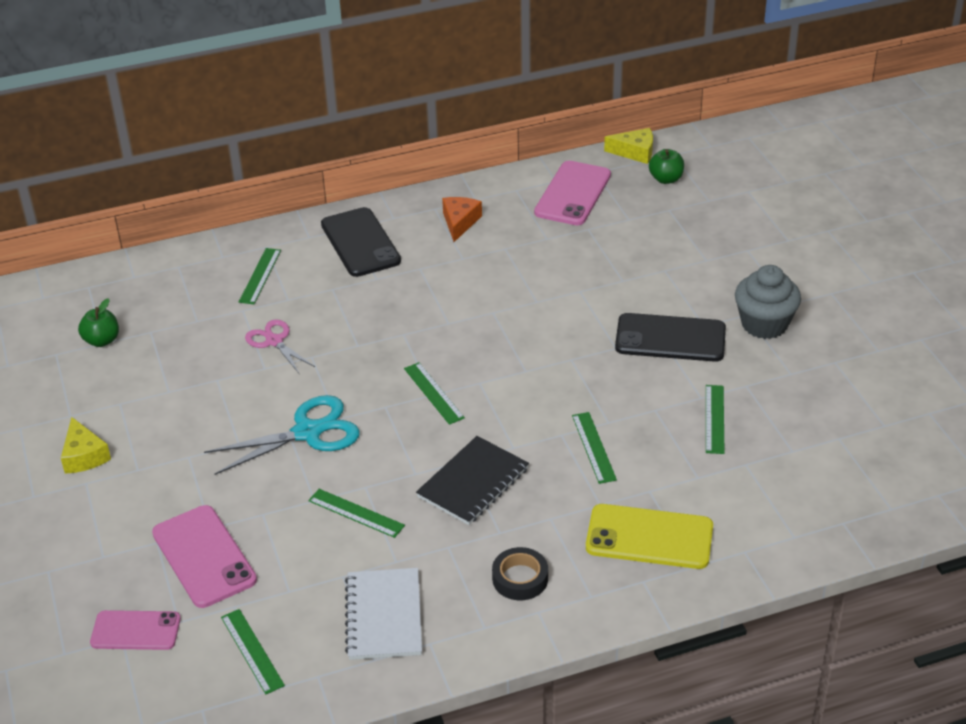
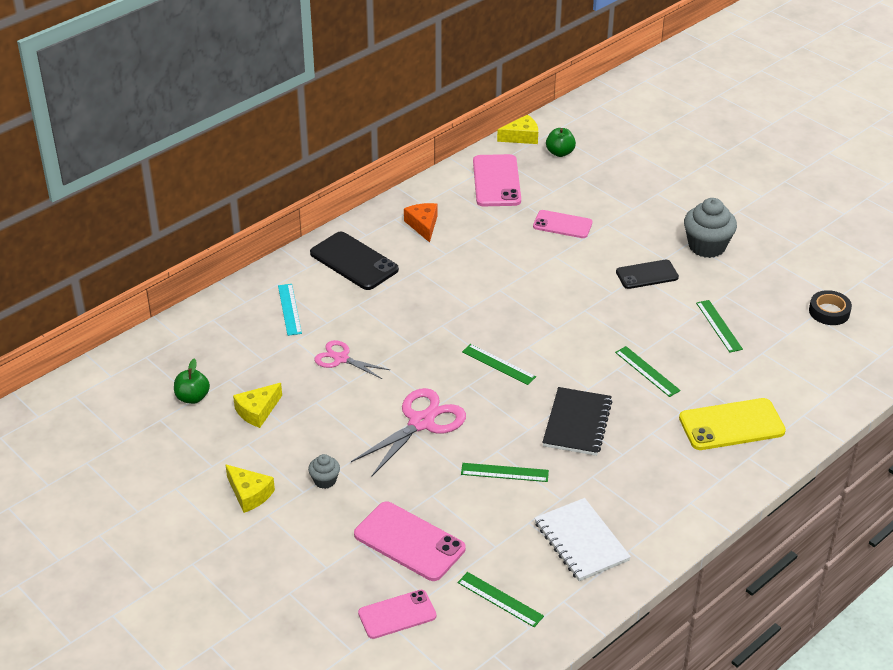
camera: 25 degrees left, 0 degrees up
(153, 372) = (257, 411): none -> yellow cheese
(166, 464) = (325, 480): none -> grey cupcake
(260, 276) = (289, 309): green ruler -> turquoise ruler
(307, 432) = (421, 422): turquoise scissors -> pink scissors
(520, 578) = (661, 483): black tape -> black tape (829, 312)
(612, 259) = (562, 225): none -> pink phone
(670, 338) = (647, 275): black phone -> black phone, size x0.66

